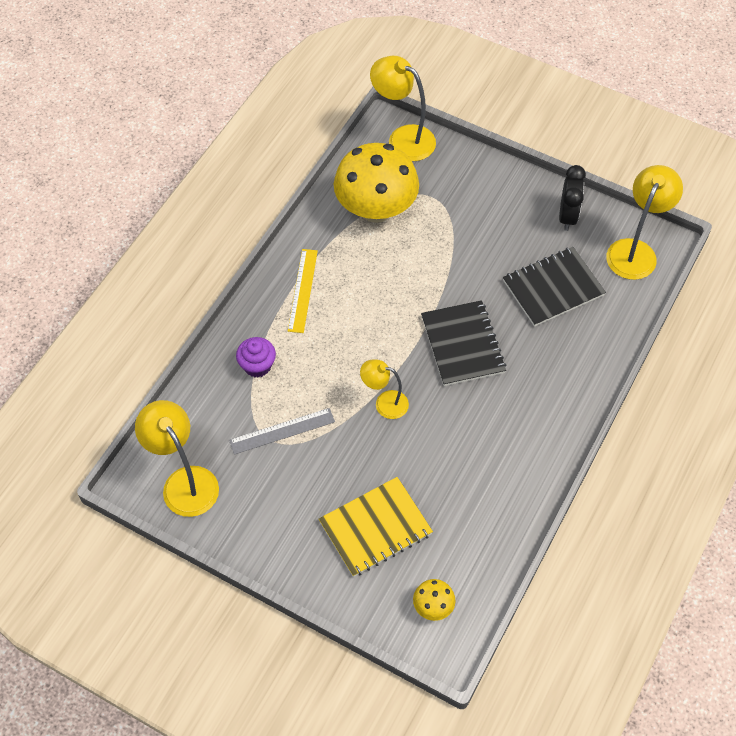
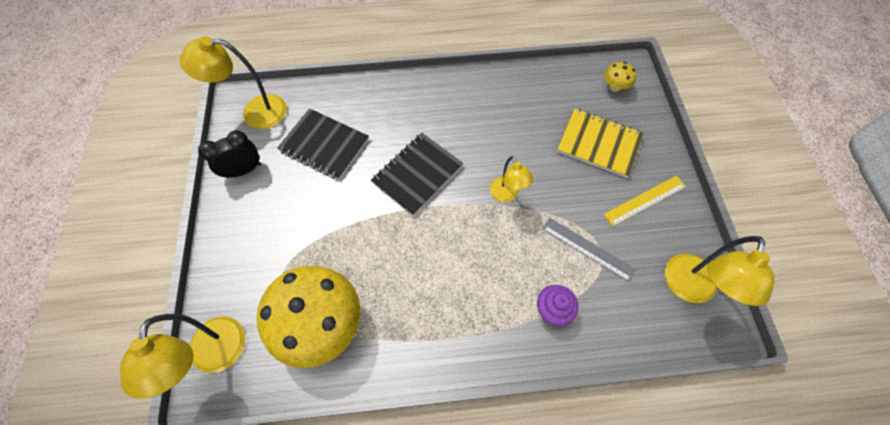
camera: 125 degrees left, 5 degrees up
(303, 290) = (453, 326): yellow ruler -> yellow ruler (645, 200)

